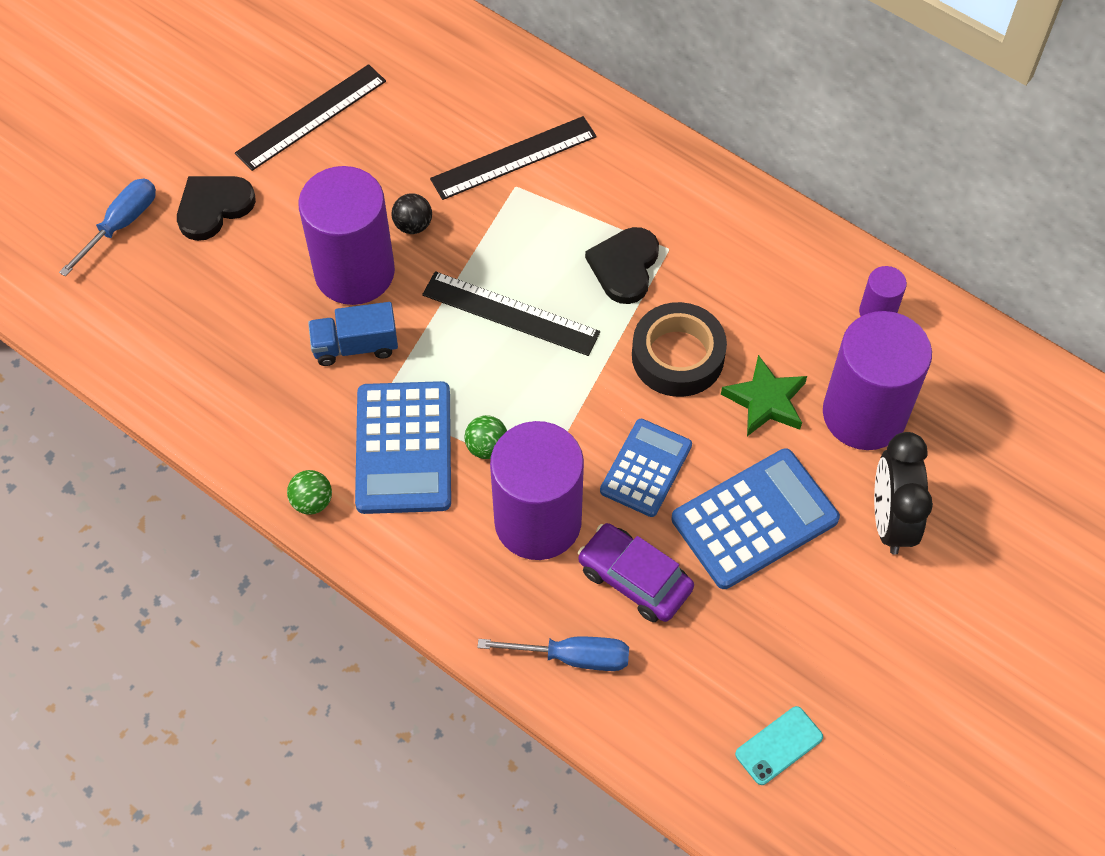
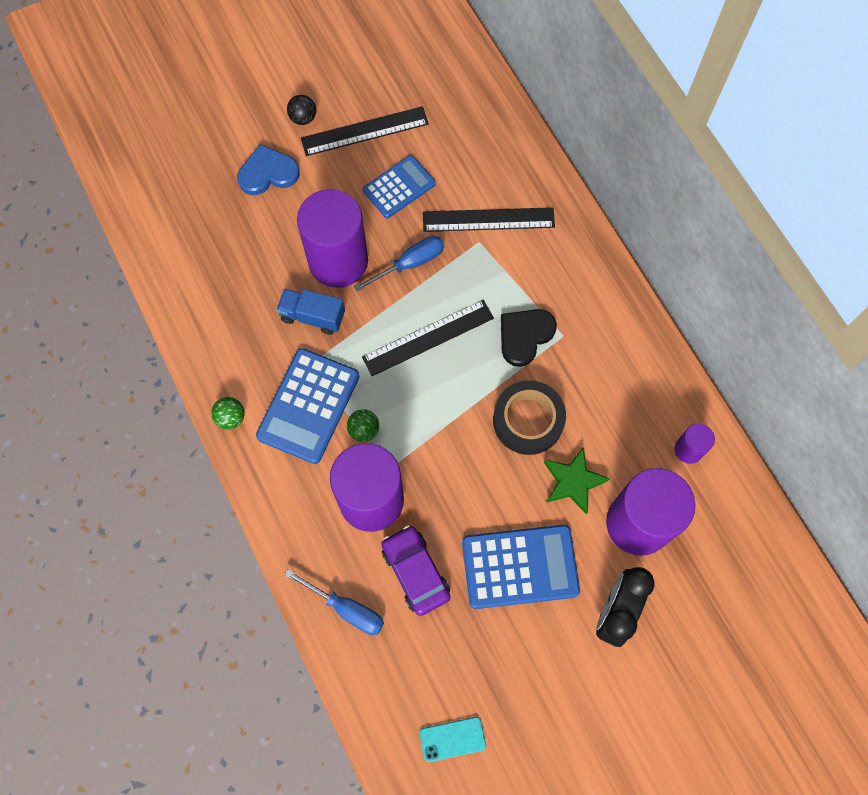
camera: 25 degrees right, 10 degrees up
(121, 224) = (202, 161): blue screwdriver -> blue screwdriver (410, 263)
(213, 207) = (268, 173): black heart -> blue heart
(413, 225) = (394, 242): black ball -> black ball (303, 118)
(510, 313) = (428, 338): black ruler -> black ruler turned 75 degrees counterclockwise
(646, 468) = (464, 494): blue calculator -> blue calculator (399, 187)

